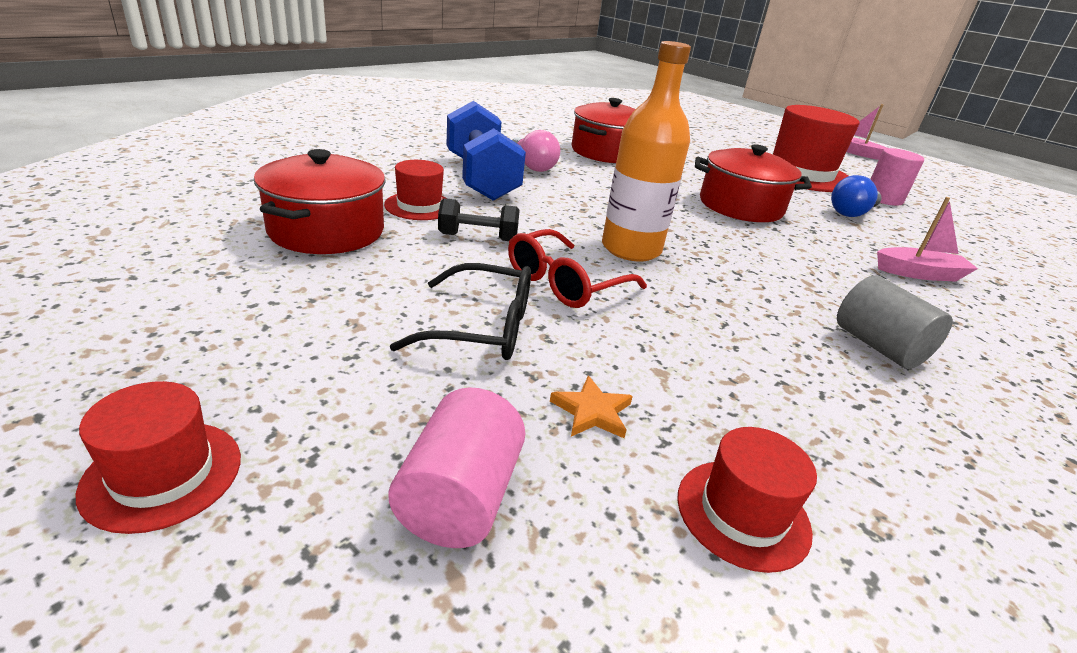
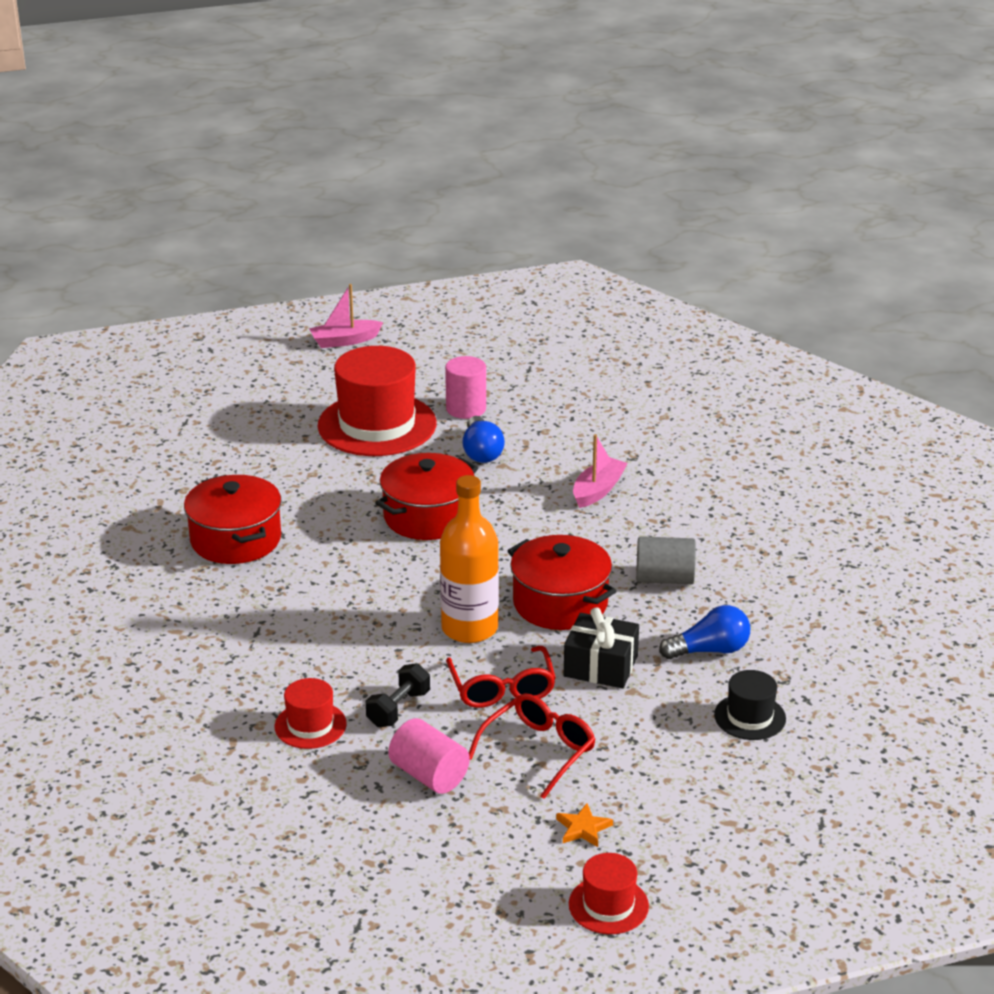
camera: 55 degrees left, 0 degrees up
(326, 231) = (334, 794): red pot -> red pot (560, 603)
(459, 497) = (684, 807): pink cylinder -> pink cylinder (429, 775)
(481, 178) = (261, 663): blue dumbbell -> none
(481, 327) = (538, 751): black glasses -> red glasses
(532, 166) = (246, 613): pink light bulb -> none
(592, 411) = (650, 736): orange star -> orange star (583, 828)
(674, 337) = (600, 666): none -> black gift
(742, 513) = (750, 717): red hat -> black hat
(820, 421) = (710, 650): none -> blue light bulb

